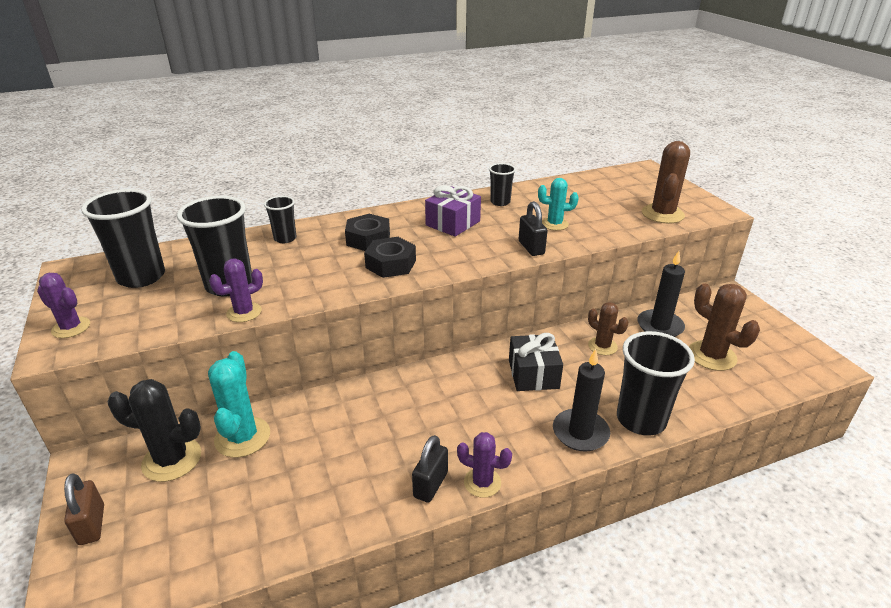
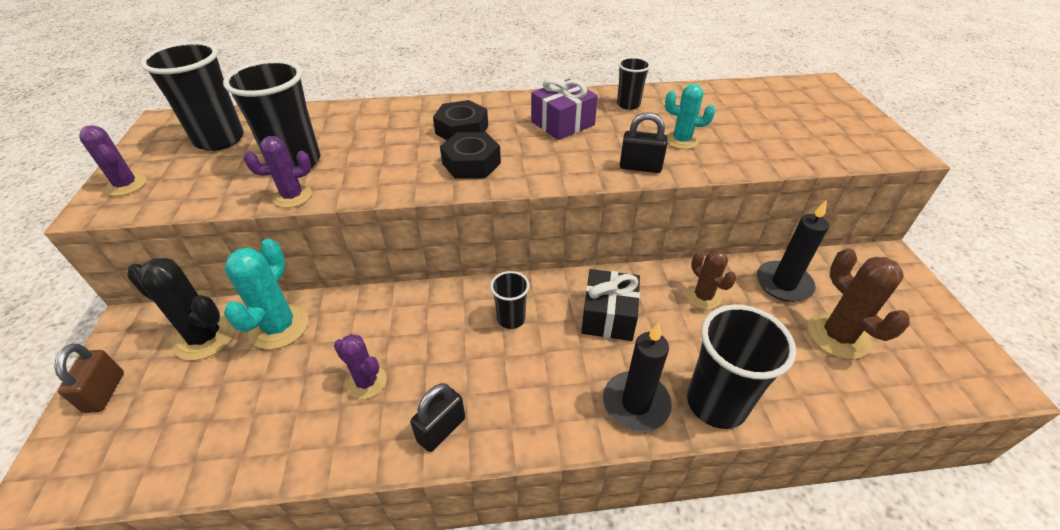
camera: 15 degrees right, 10 degrees up
(285, 238) = (377, 117): black cup -> black cup (511, 319)
(482, 482) = (498, 441): purple cactus -> purple cactus (366, 382)
(531, 248) = (640, 167): black padlock -> black padlock turned 75 degrees counterclockwise
(662, 214) = (824, 146): brown cactus -> none

